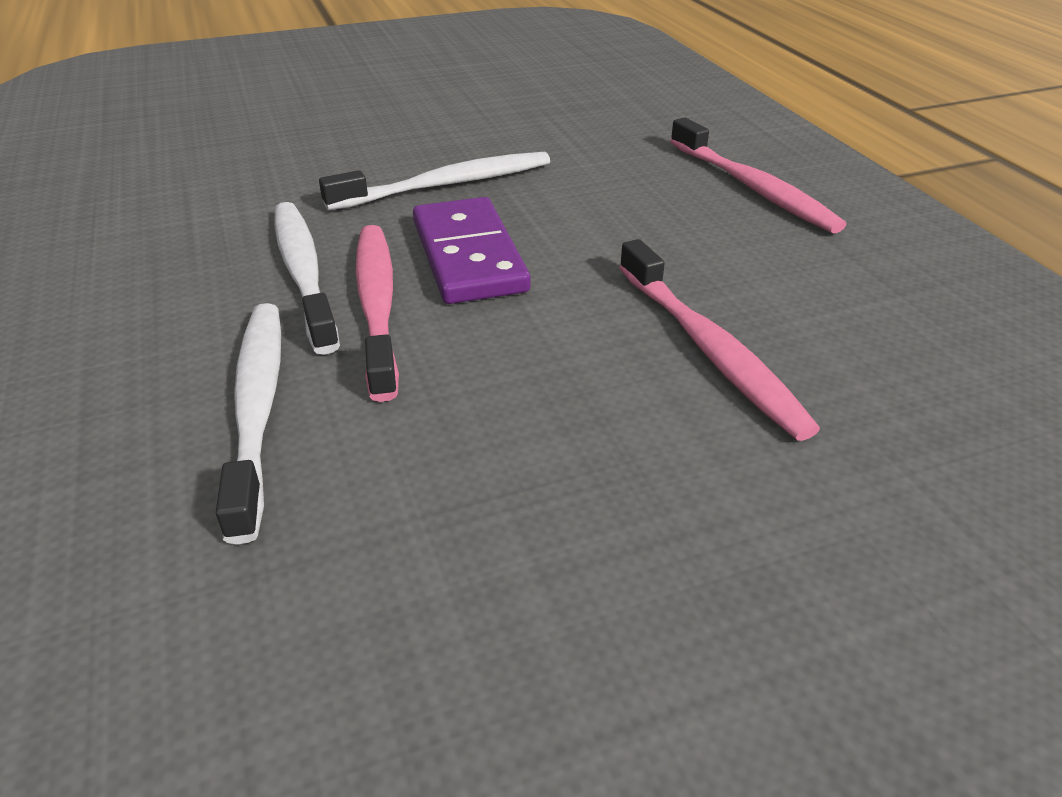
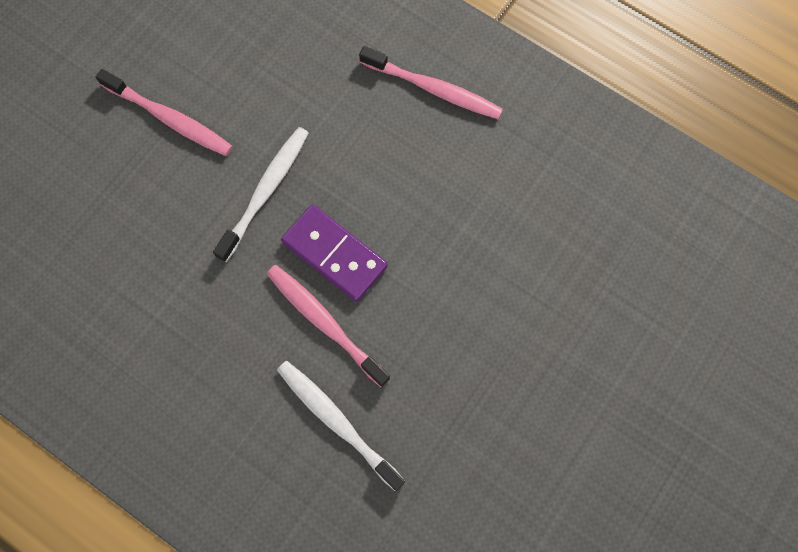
camera: 35 degrees left, 35 degrees up
(304, 273) = (265, 322): white toothbrush -> none
(709, 349) = (493, 257): pink toothbrush -> pink toothbrush (169, 119)

